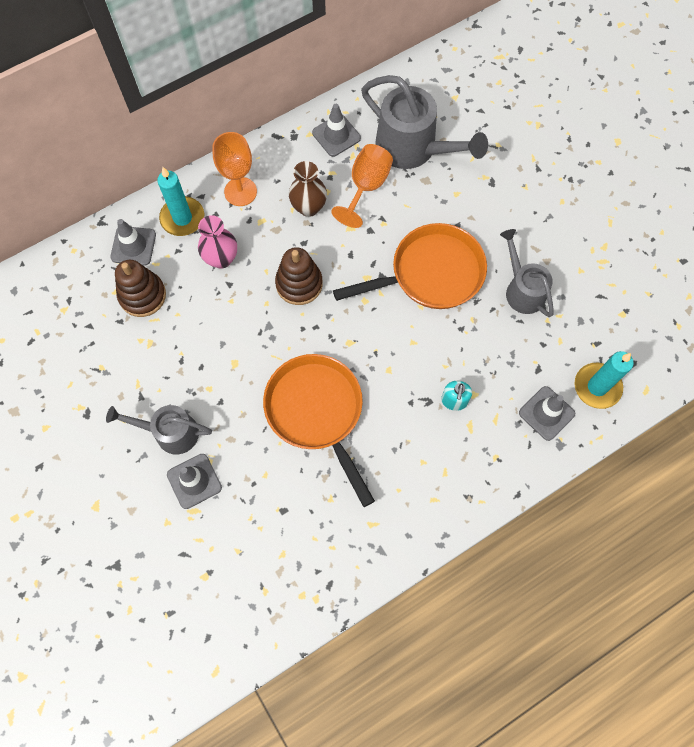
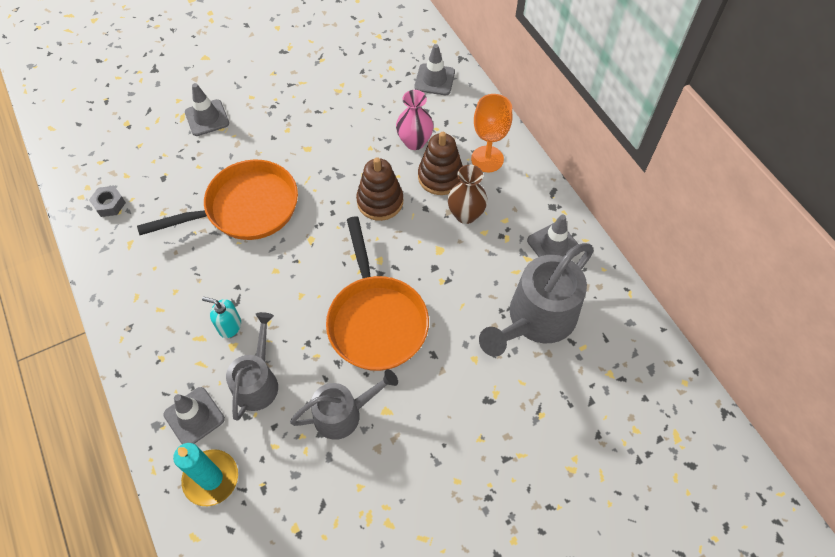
camera: 95 degrees right, 10 degrees down
(142, 295) = (384, 86): brown stacking toy -> brown stacking toy (440, 177)
(169, 432) = (253, 102): grey watering can -> grey watering can (258, 381)
(182, 218) = (460, 114): turquoise candle -> none
(324, 561) = (109, 204): none -> grey nut
(366, 187) = (487, 268): orange goblet -> none

